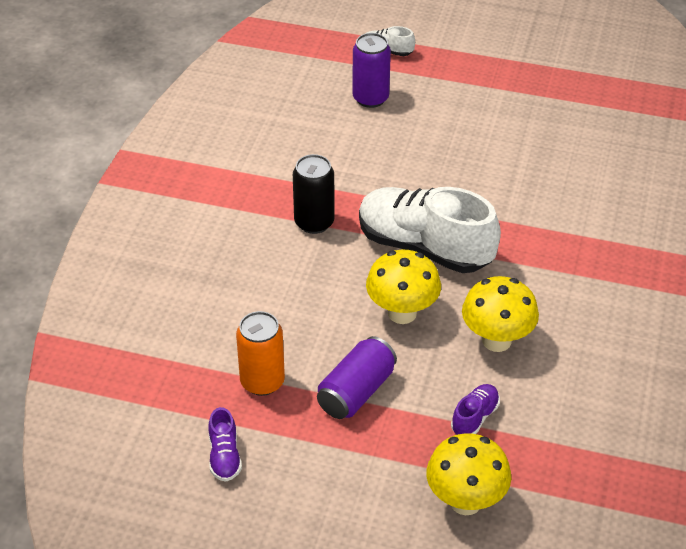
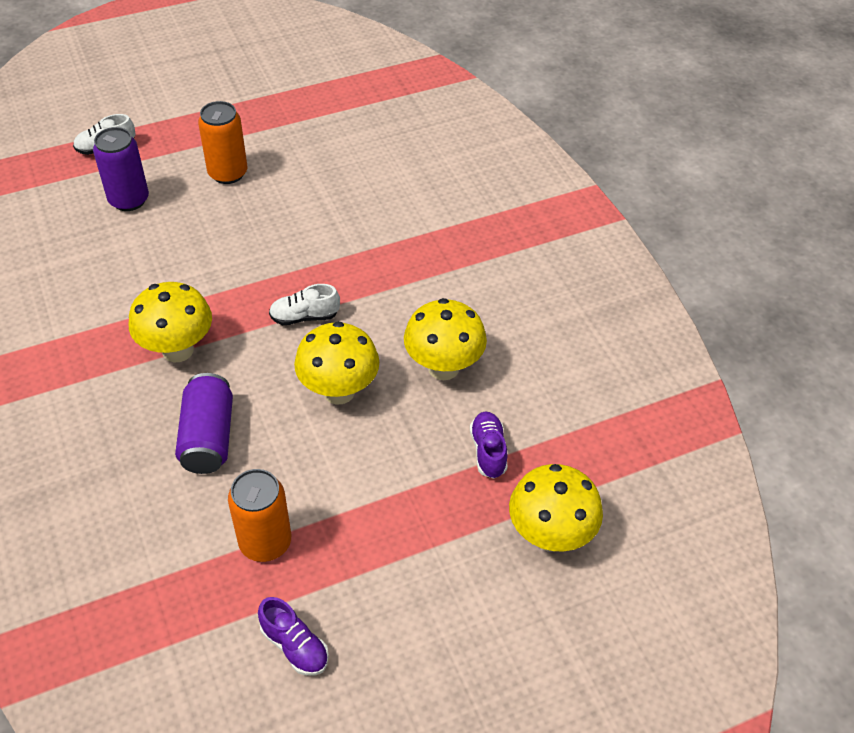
camera: 40 degrees left, 5 degrees up
(314, 222) = (178, 350): black can -> yellow mushroom
(356, 392) = (364, 494): purple can -> purple can (208, 437)
(424, 247) = (304, 317): white shoe -> white shoe, size x0.43
(461, 113) = (228, 173): none -> orange can

